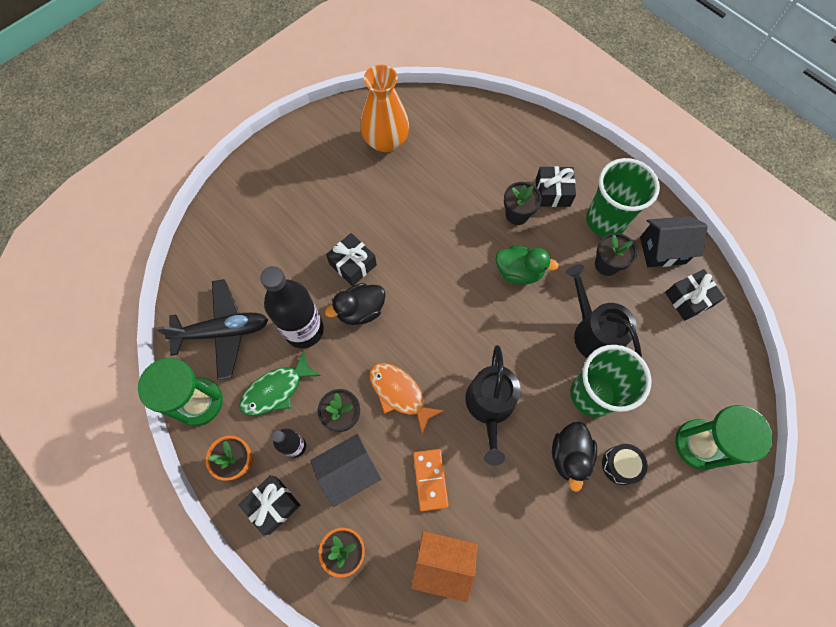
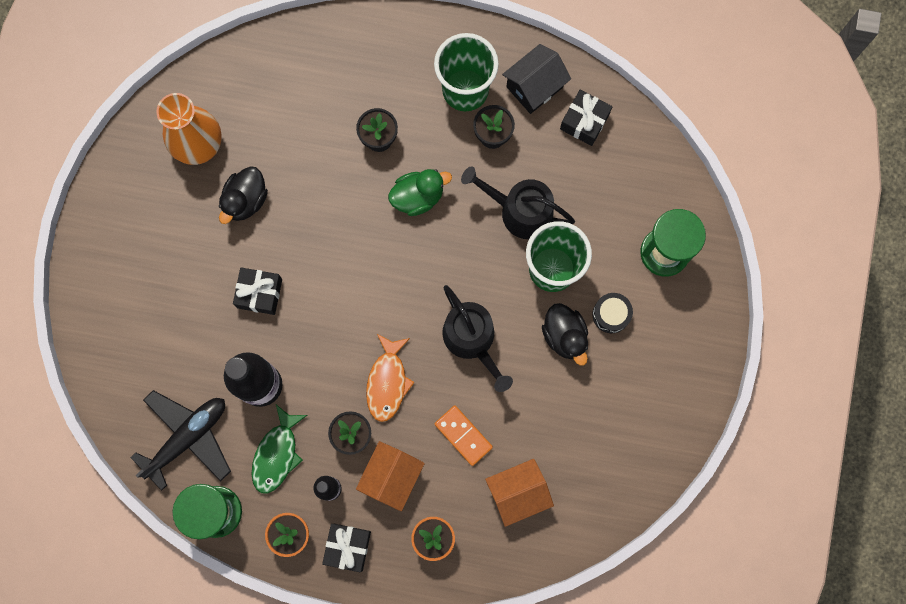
camera: 35 degrees left, 10 degrees up
(349, 472) = (391, 477): black house -> orange house
(360, 310) = (299, 332): black duck -> black duck (245, 200)
(400, 393) = (387, 382): orange fish -> orange fish turned 90 degrees counterclockwise
(552, 193) = (398, 93): black gift -> none

